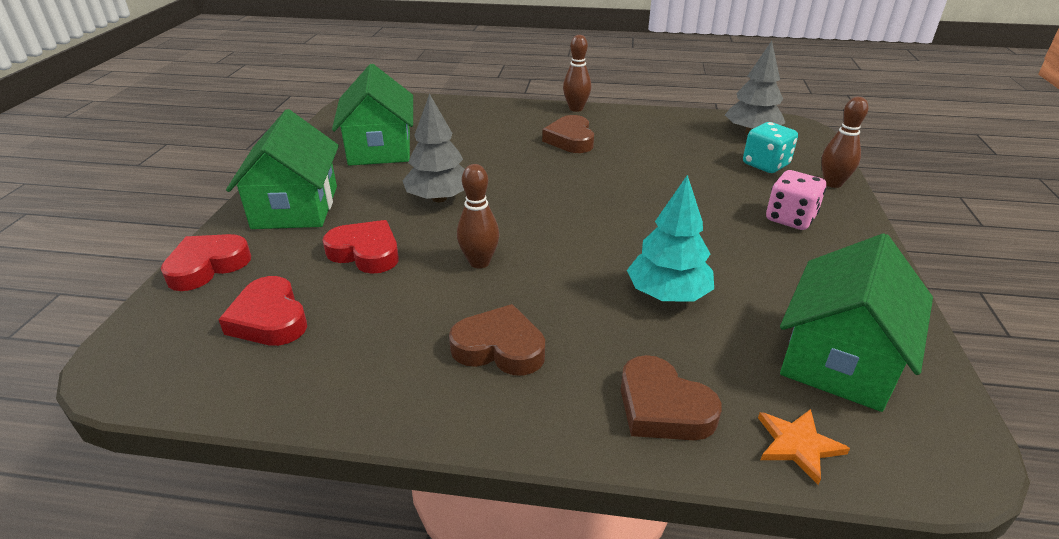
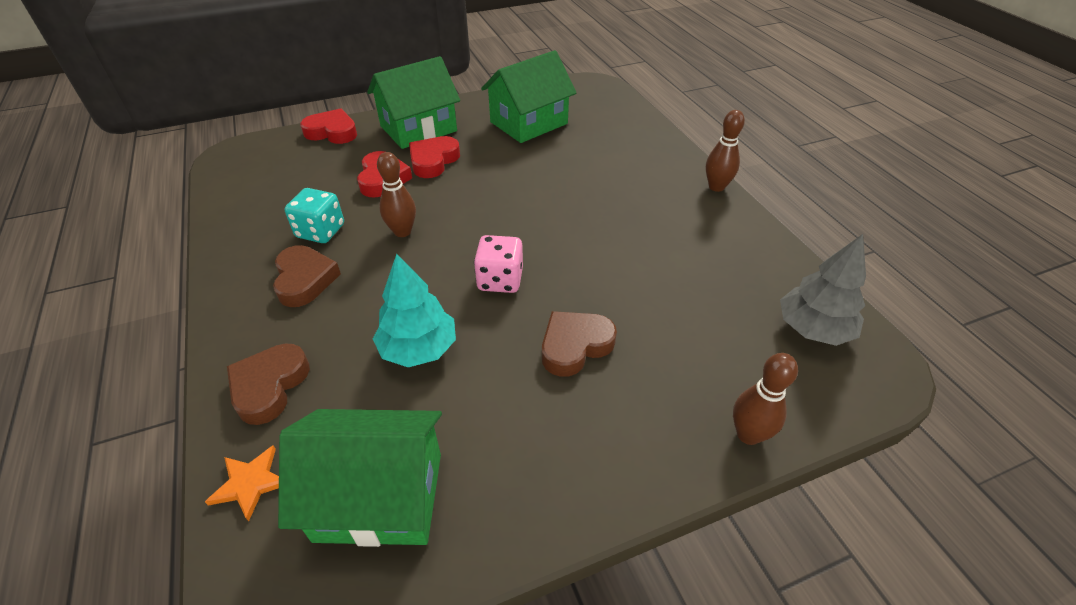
camera: 60 degrees right, 10 degrees up
(269, 319) = (292, 177): red heart -> red heart (433, 161)
(439, 198) = (477, 179): grey tree -> none
(570, 140) = (645, 206): brown heart -> brown heart (575, 346)
(765, 165) = (737, 360): turquoise dice -> turquoise dice (320, 231)
(790, 218) = (622, 408): pink dice -> pink dice (500, 280)

